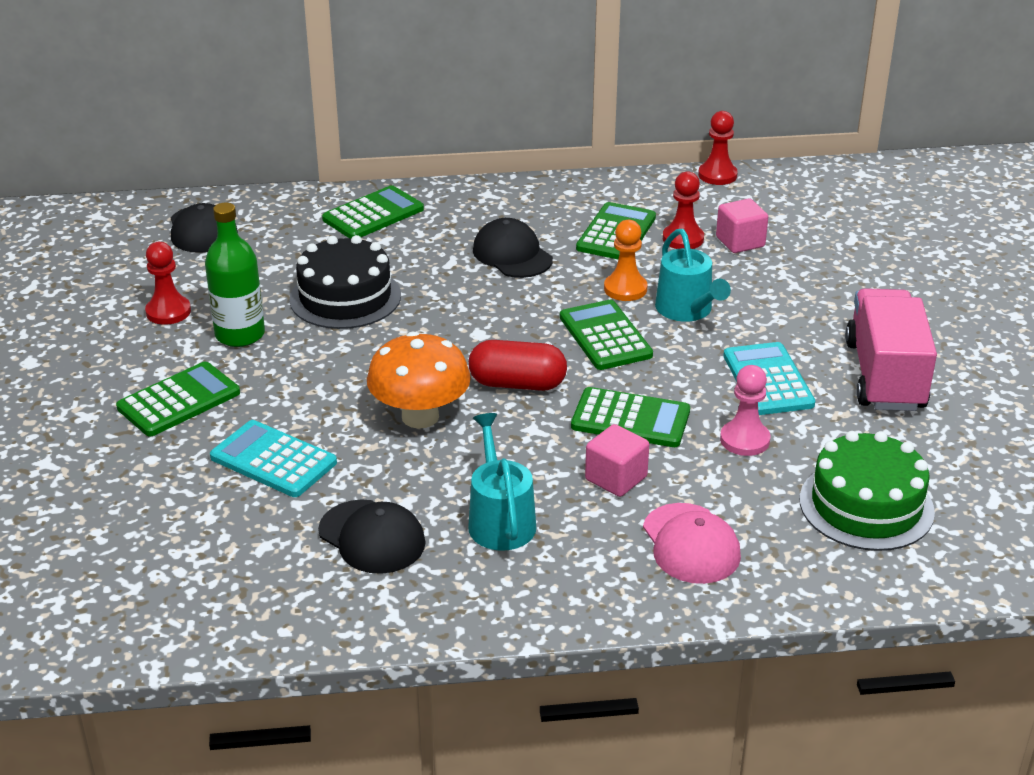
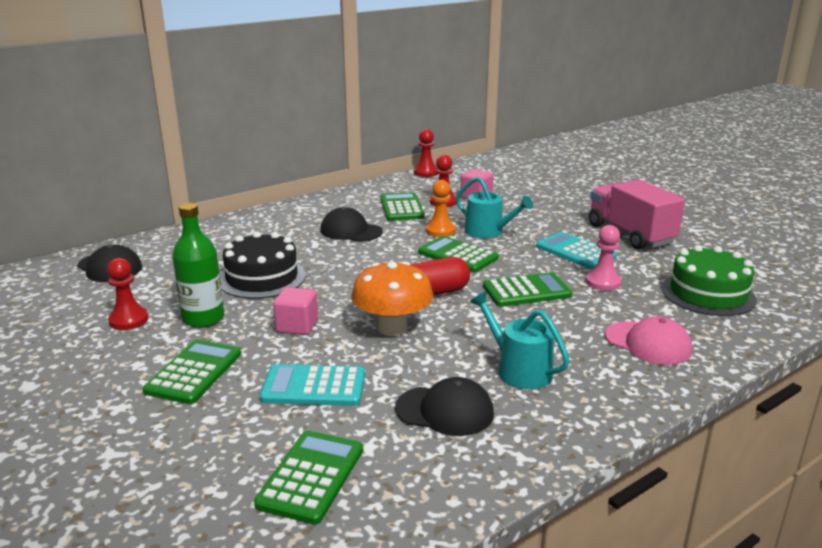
camera: 30 degrees left, 10 degrees down
(373, 214) = (233, 232): green calculator -> green calculator (311, 477)
(616, 478) = (559, 323): pink cube -> pink cube (297, 326)

